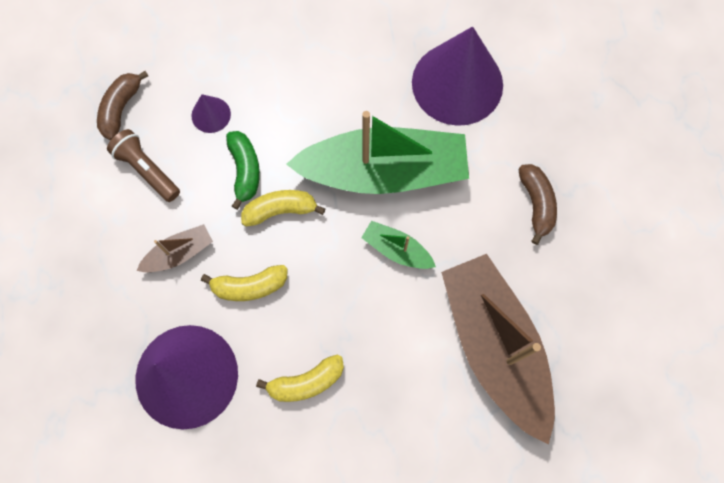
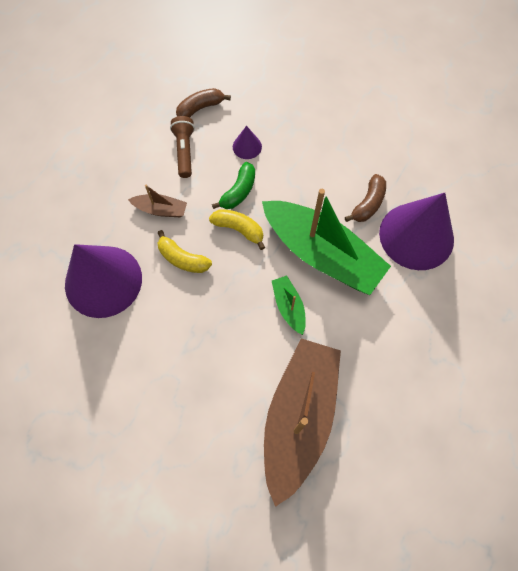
camera: 40 degrees right, 5 degrees down
(306, 382) = (165, 340): yellow banana -> none
(536, 204) = (405, 349): brown banana -> brown banana (368, 204)

